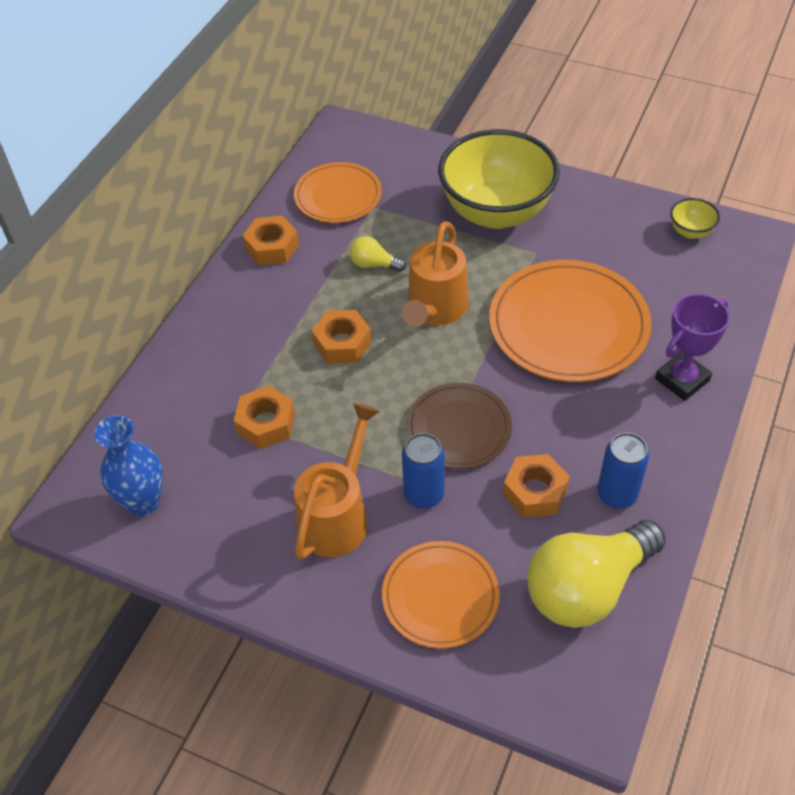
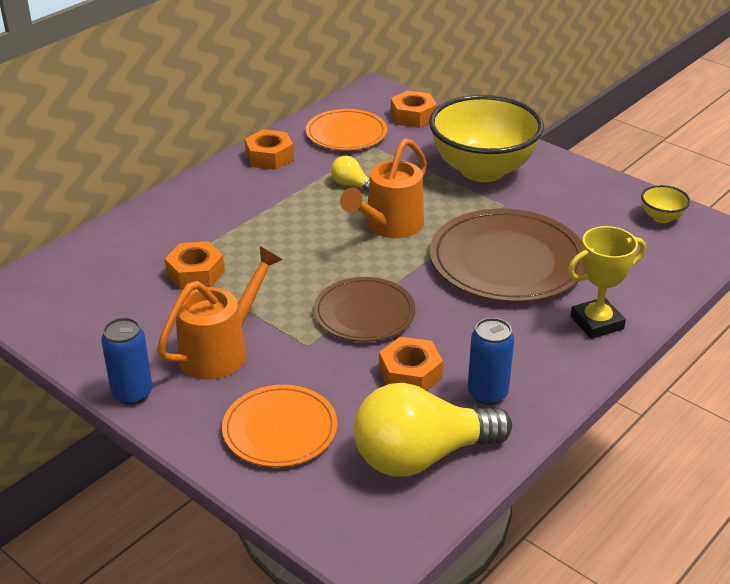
camera: 15 degrees right, 15 degrees down
(143, 502) = (61, 304): blue vase -> none
(342, 343) = (293, 233): orange nut -> orange nut (413, 116)
(424, 495) = (306, 353): blue can -> blue can (132, 393)
(568, 325) = (507, 261): orange plate -> brown plate
(682, 379) = (596, 323): purple trophy -> yellow trophy

